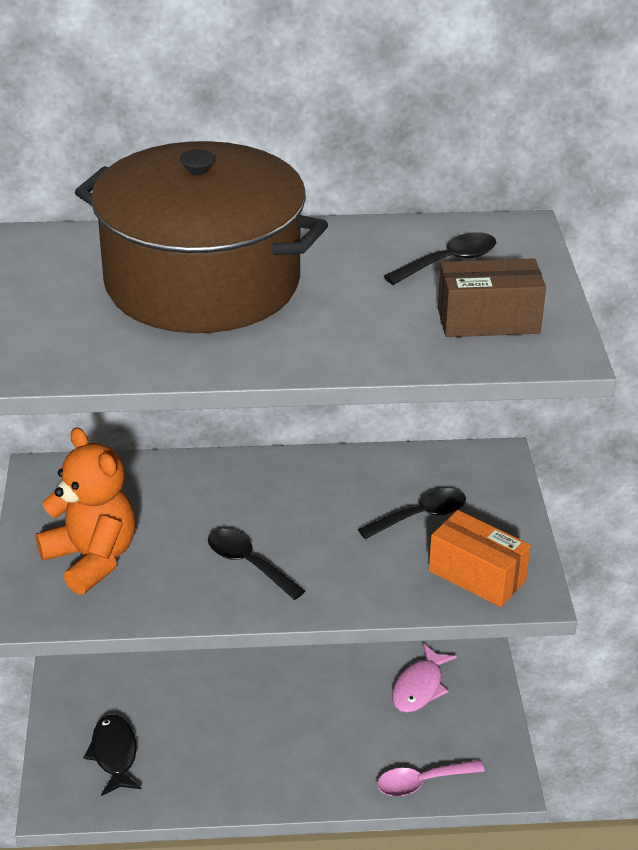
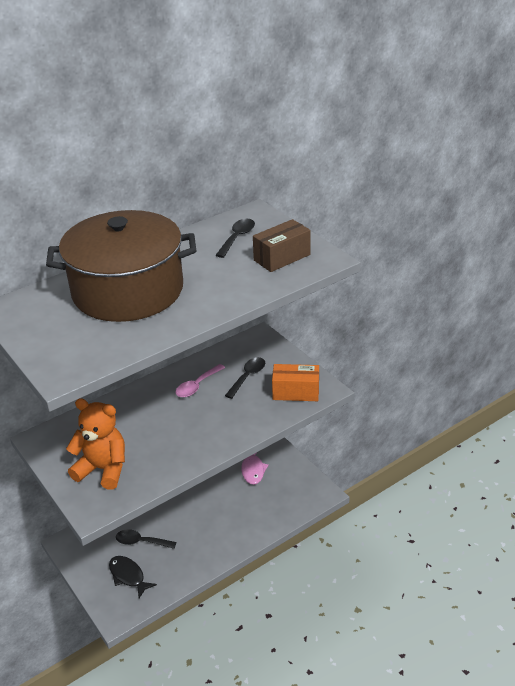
camera: 30 degrees left, 0 degrees up
(248, 564) = (185, 435): black spoon -> black spoon (141, 542)
(422, 782) = (287, 512): pink spoon -> pink spoon (197, 385)

